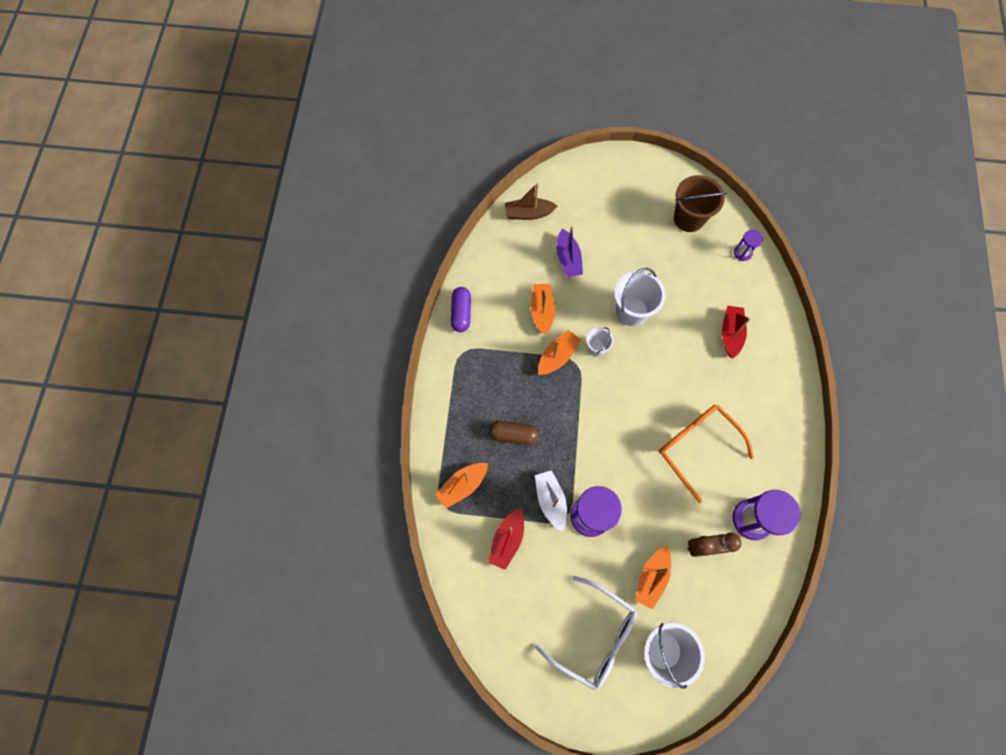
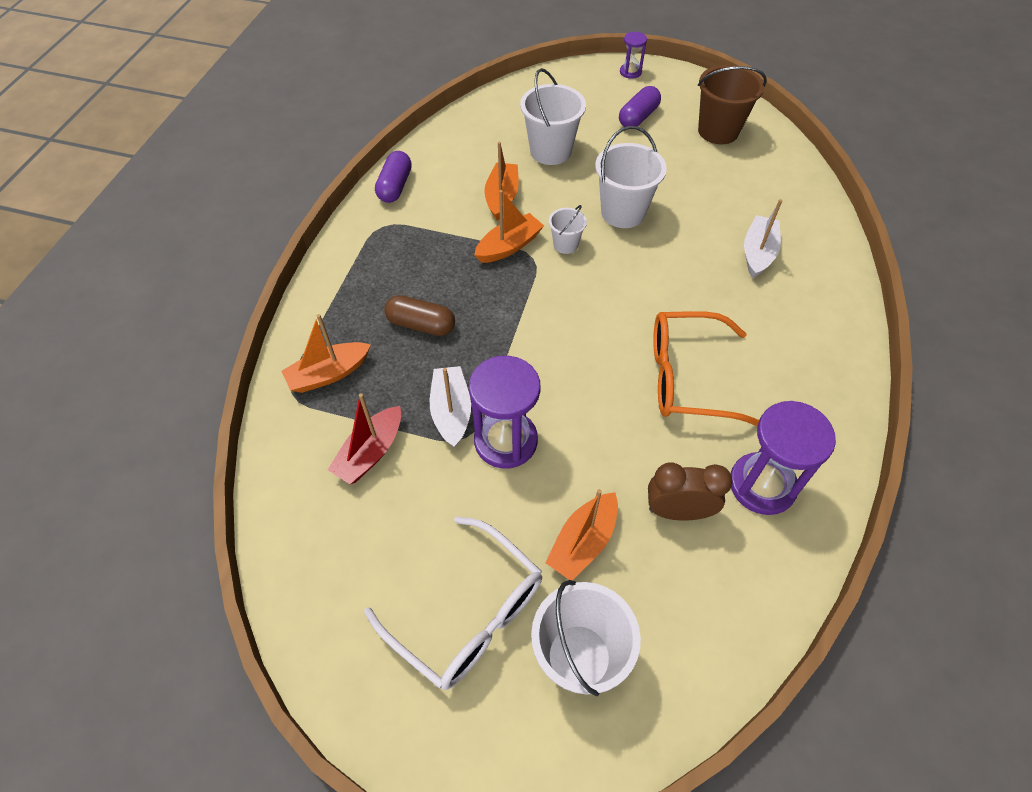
camera: 10 degrees right, 15 degrees down
(528, 213) = (512, 104): brown boat -> none
(568, 259) = (550, 151): purple boat -> white bucket
(627, 213) = (638, 117): none -> purple capsule
(697, 447) = (688, 377): orange glasses -> orange glasses turned 60 degrees counterclockwise
(730, 334) = (758, 253): red boat -> white boat
(742, 253) = (786, 172): purple hourglass -> purple hourglass (630, 72)

